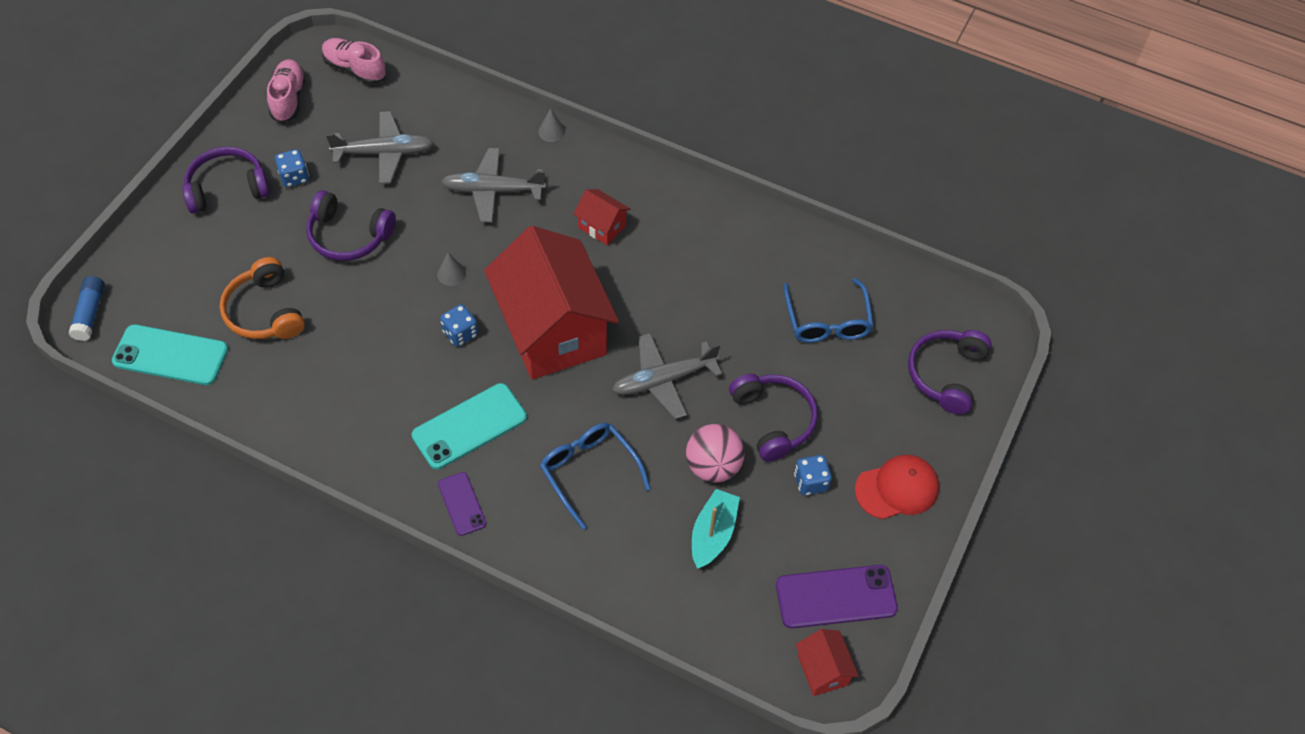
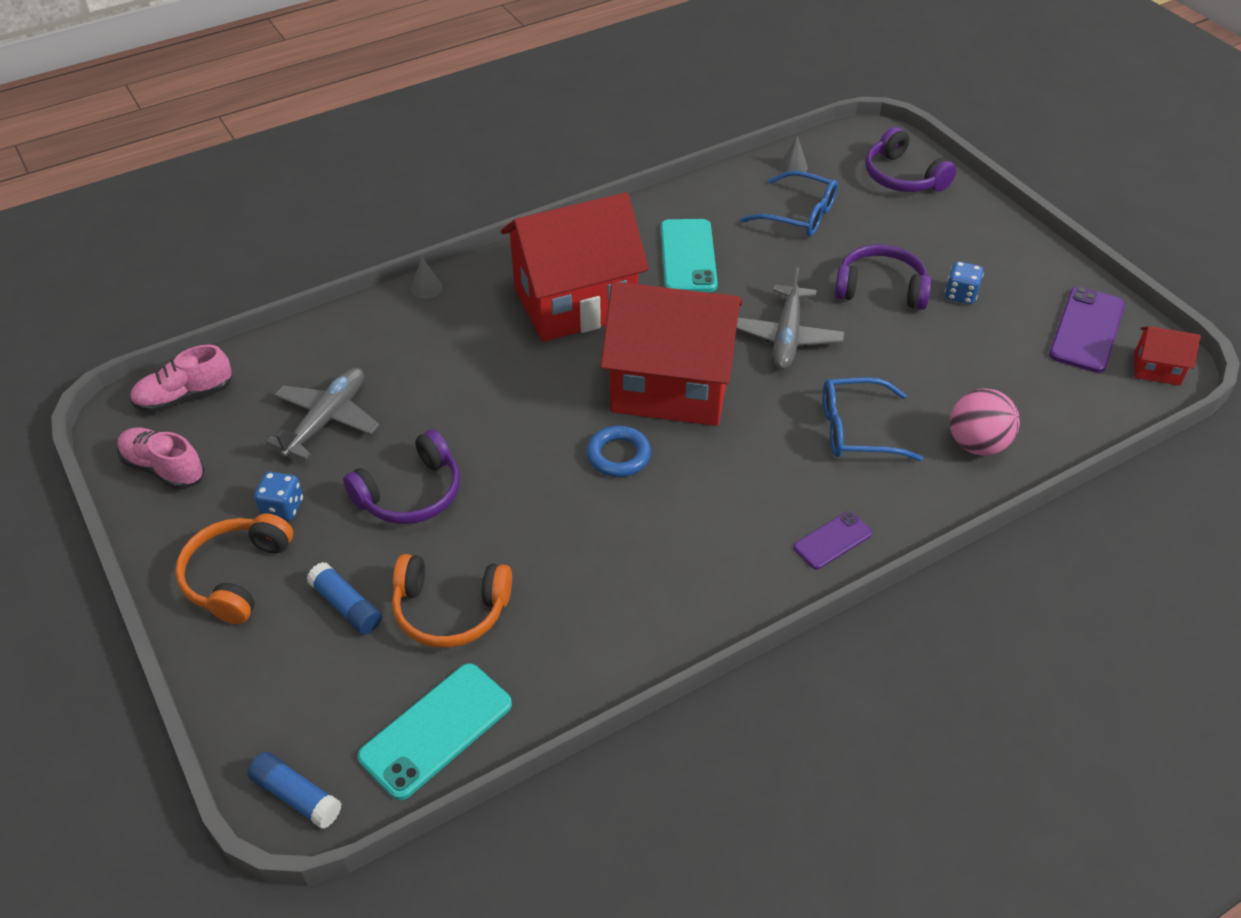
camera: 55 degrees left, 10 degrees down
(227, 188) = (236, 576): purple headphones -> orange headphones
(236, 256) = (346, 606): none -> blue glue stick
(451, 274) = (536, 432): grey cone -> grey cone (793, 166)
(460, 333) = (618, 455): blue dice -> blue ring
(462, 504) = (832, 540): purple phone -> purple phone turned 45 degrees counterclockwise
(469, 426) = (740, 495): turquoise phone -> turquoise phone (688, 256)
(493, 191) = (460, 358): grey plane -> none
(602, 226) = (575, 302): red house -> red house, size x2.41
(713, 466) = (905, 346): pink ball -> pink ball (977, 444)
(713, 534) = (978, 376): turquoise boat -> none
(897, 488) = (998, 250): red cap -> none

